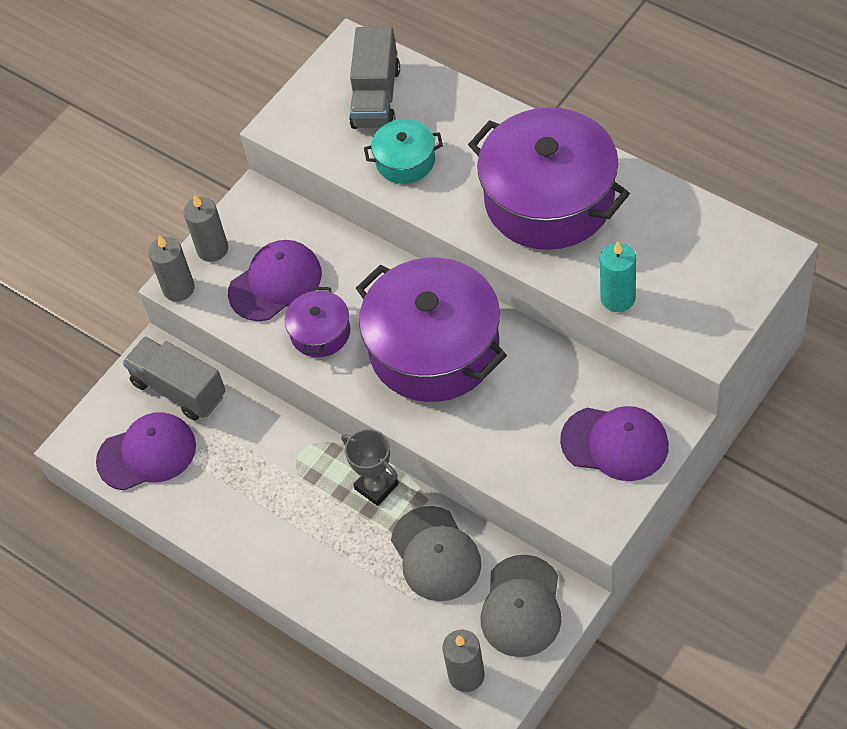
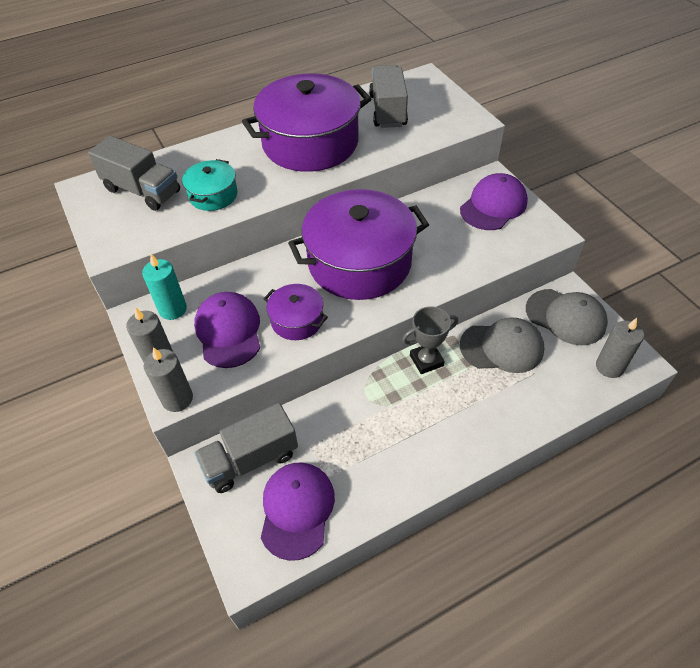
camera: 70 degrees left, 5 degrees down
(618, 298) = (412, 141): turquoise candle -> turquoise candle (172, 309)
(666, 245) = (387, 110): none -> grey truck

